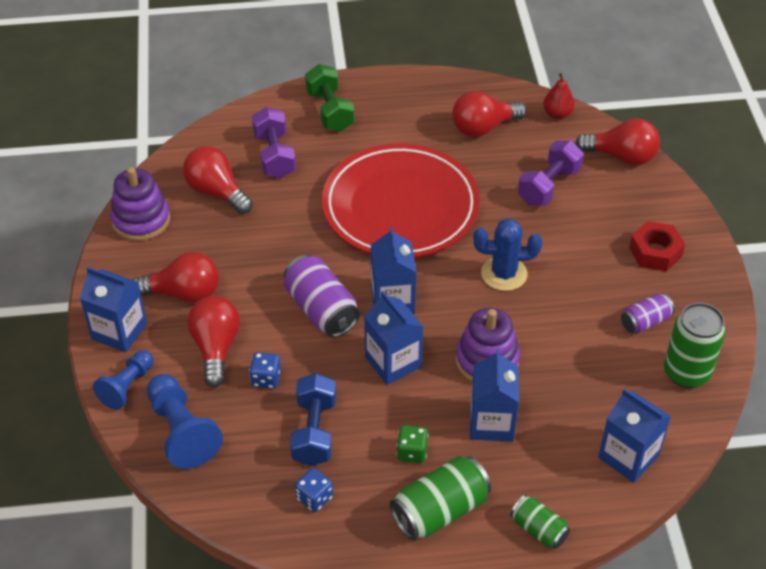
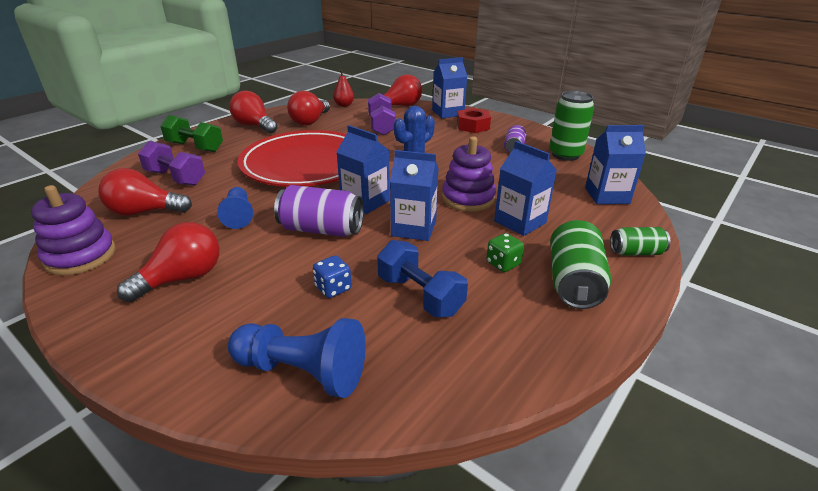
camera: 45 degrees left, 15 degrees down
(119, 331) = (136, 339): blue carton -> blue carton (448, 113)
(127, 386) = (195, 375): blue pawn -> blue pawn (238, 215)
(216, 348) = (260, 295): red light bulb -> red light bulb (254, 126)
(314, 498) = (486, 336): blue dice -> none

